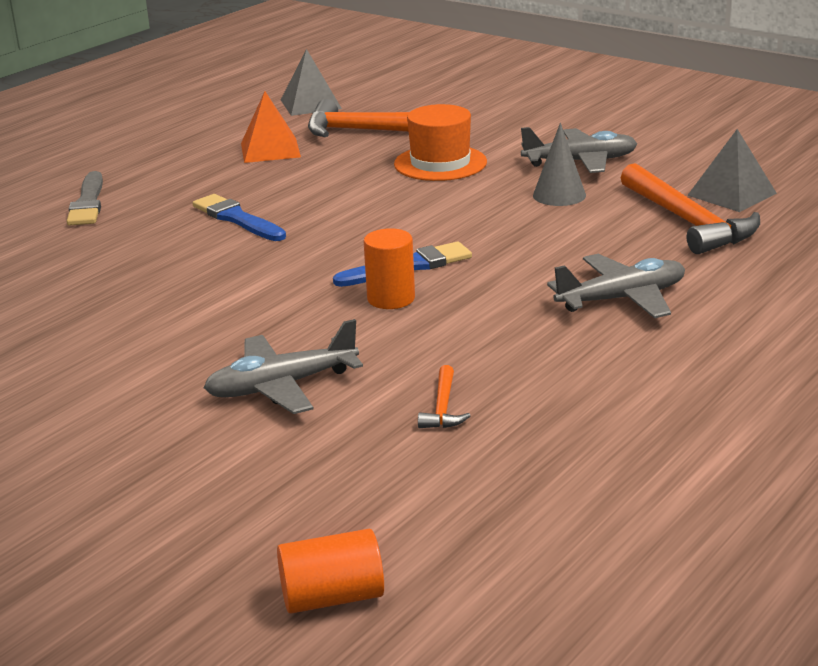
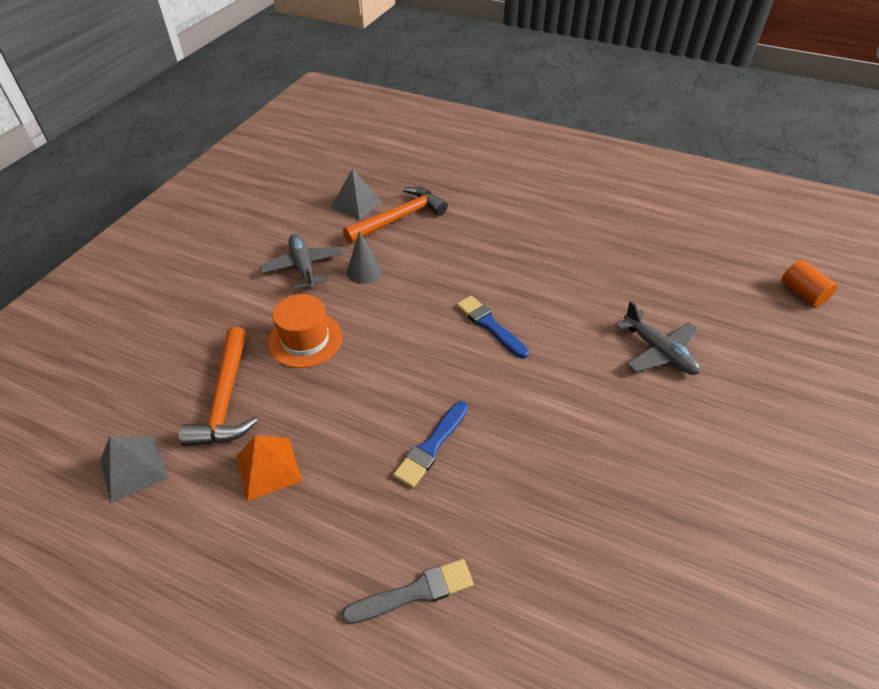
camera: 105 degrees left, 20 degrees up
(391, 298) = (536, 325): orange cylinder -> none
(443, 407) = (643, 284): orange hammer -> none
(622, 299) = (504, 236): grey plane -> none

